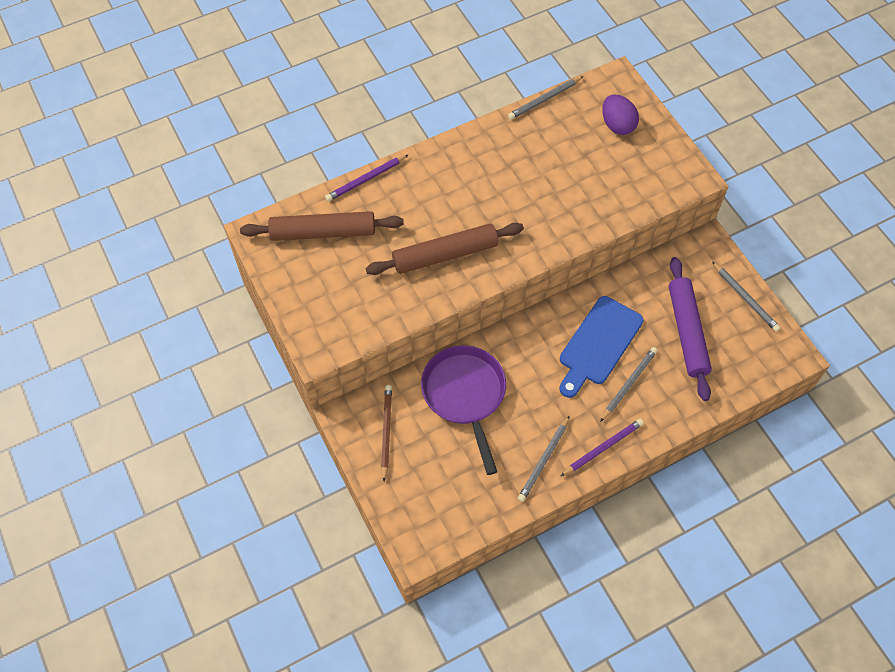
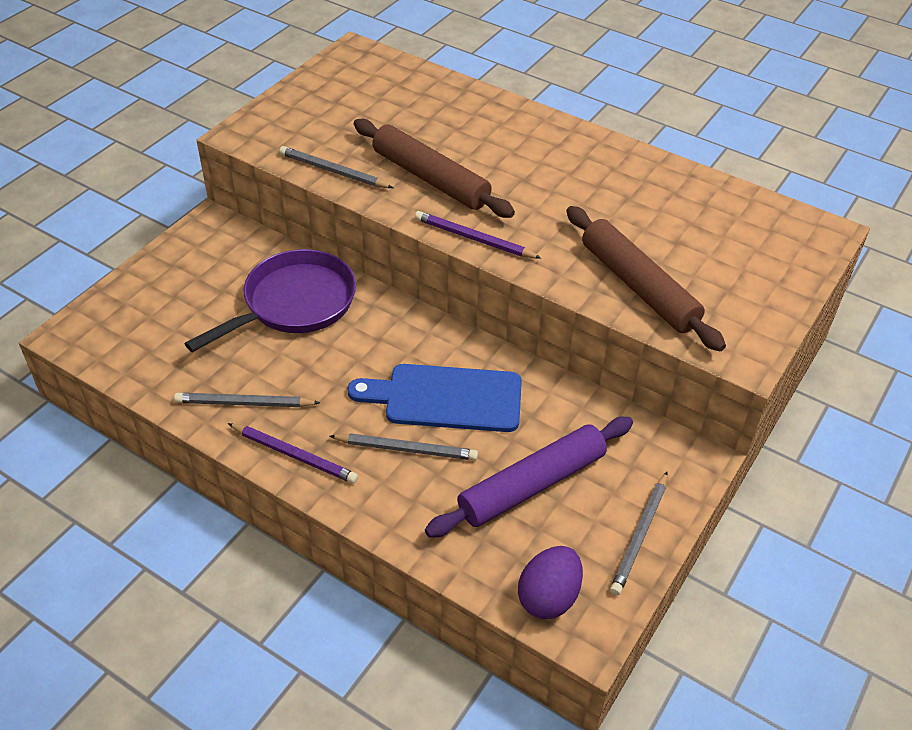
camera: 60 degrees right, 15 degrees down
(323, 232) = (389, 89): brown rolling pin -> brown rolling pin (638, 286)
(366, 179) = (481, 93): purple pencil -> purple pencil (474, 239)
(386, 432) = (209, 259): brown pencil -> none
(544, 99) = (724, 182): grey pencil -> grey pencil (334, 171)
(617, 125) = (752, 255): purple egg -> purple egg (548, 597)

